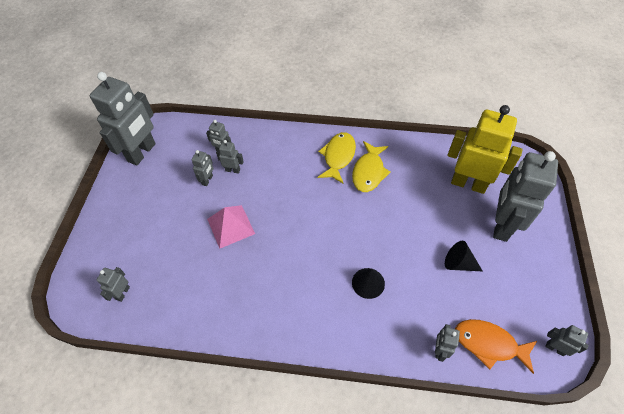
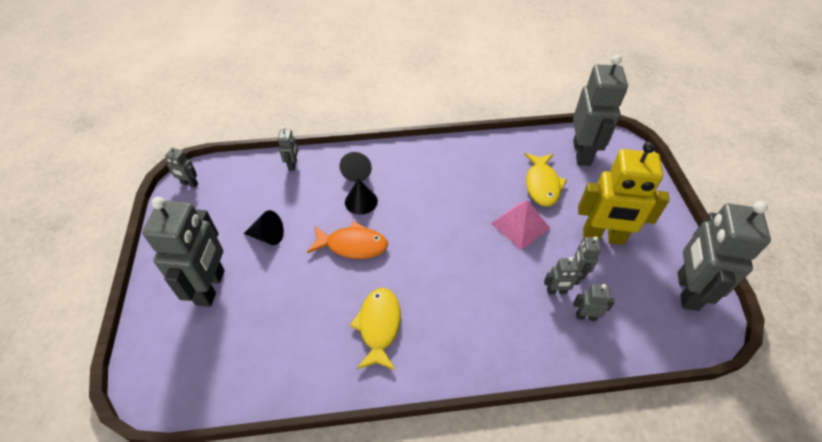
camera: 165 degrees right, 5 degrees down
(123, 293) = (582, 153): grey robot -> grey robot, size x2.29
(338, 157) = (426, 342): yellow fish -> yellow fish (542, 184)
(367, 323) = (357, 171): none -> black cone
(468, 183) = (243, 337): yellow robot -> yellow robot (603, 237)
(489, 344) = (248, 176): orange fish -> orange fish (352, 245)

